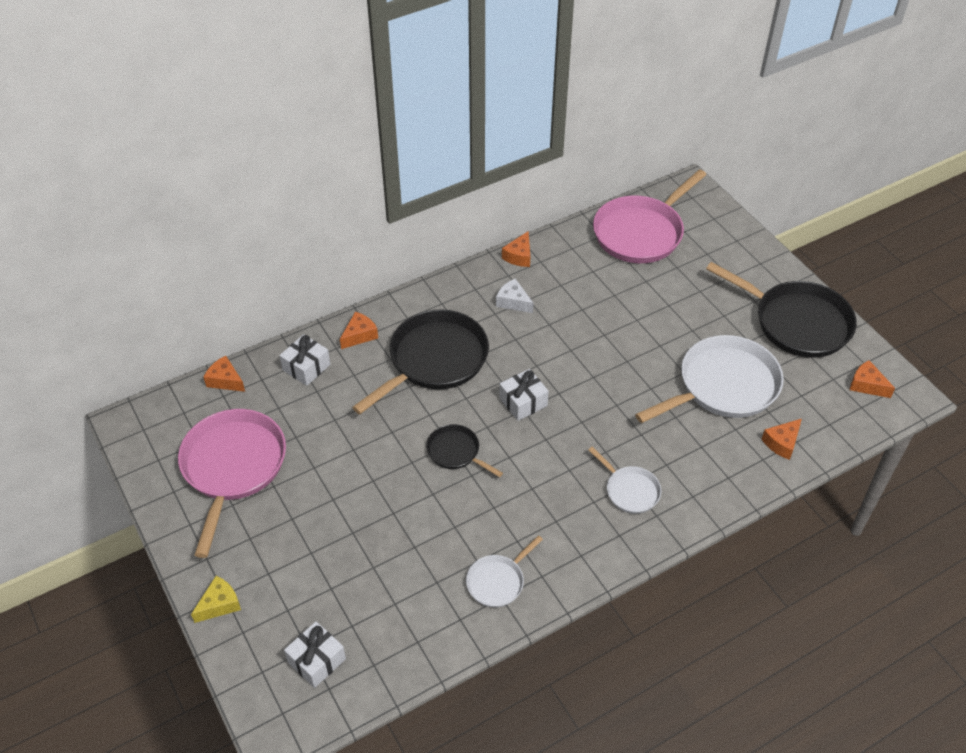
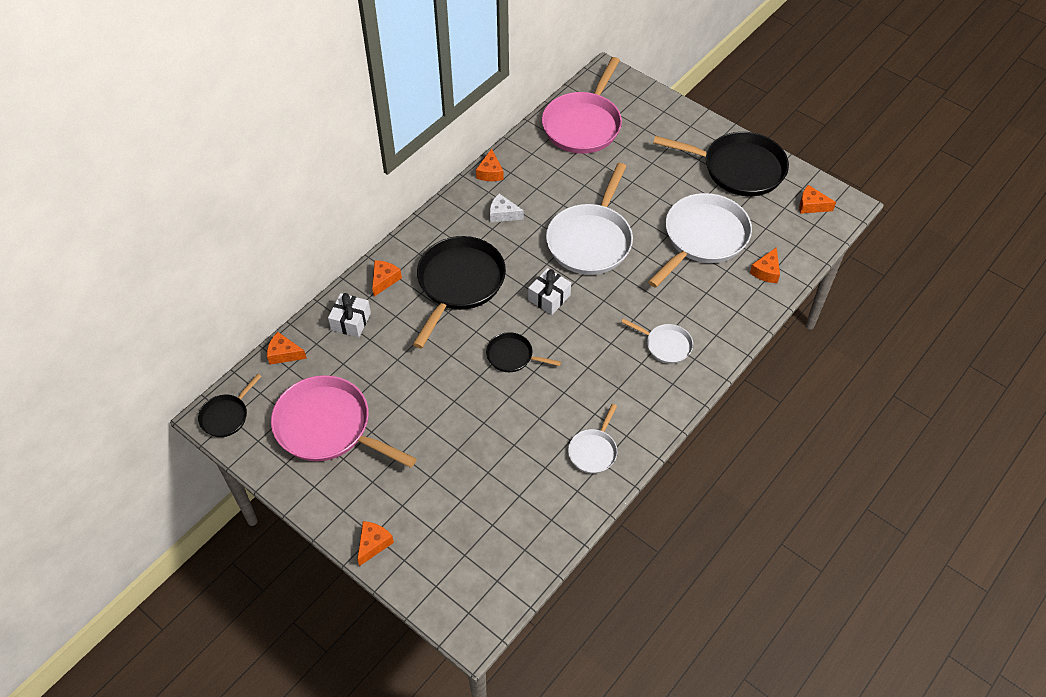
camera: 20 degrees left, 5 degrees up
(140, 425) = (226, 416): none -> black pan
(219, 604) = (373, 544): yellow cheese -> orange cheese
(233, 467) = (328, 427): pink pan -> pink pan turned 45 degrees counterclockwise
(317, 660) = (477, 562): white gift -> none
(595, 354) = (591, 240): none -> white pan

